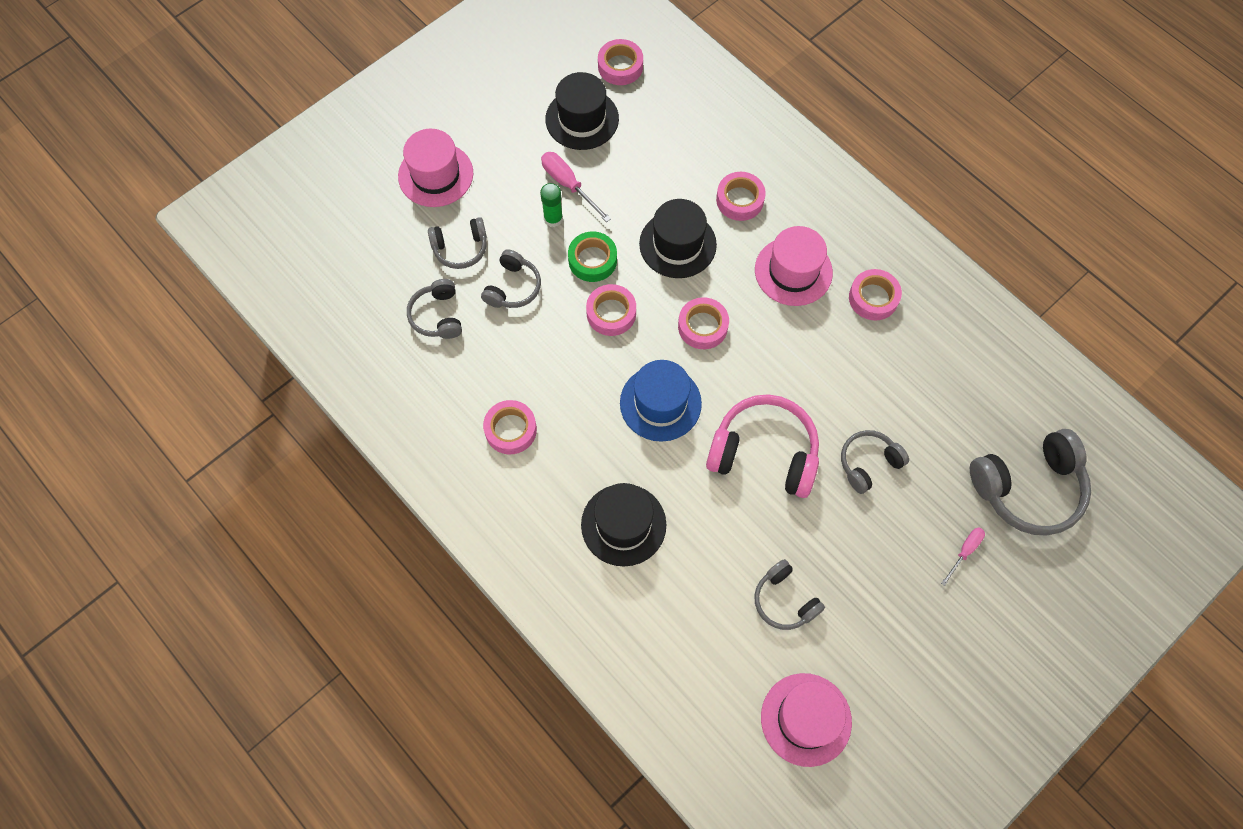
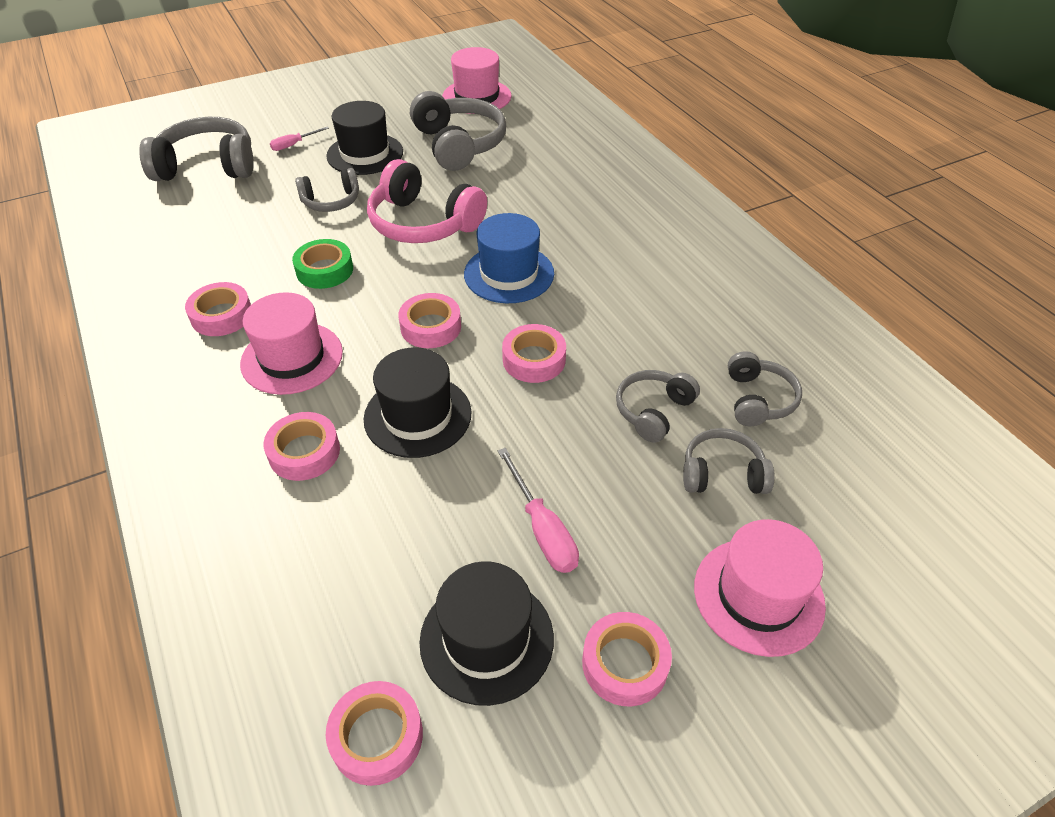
camera: 165 degrees left, 20 degrees down
(510, 430) = (677, 281): pink tape -> pink tape (625, 663)
(553, 219) = (579, 485): green glue stick -> none
(592, 260) = (538, 420): green tape -> green tape (324, 270)
(623, 524) = (579, 202): black hat -> black hat (365, 154)
(784, 600) = (459, 144): grey headphones -> grey headphones, size x1.74

